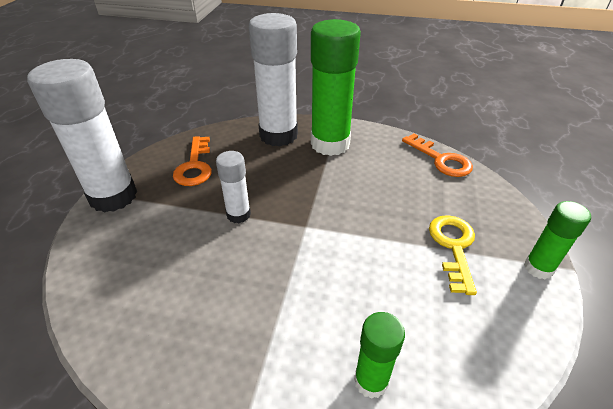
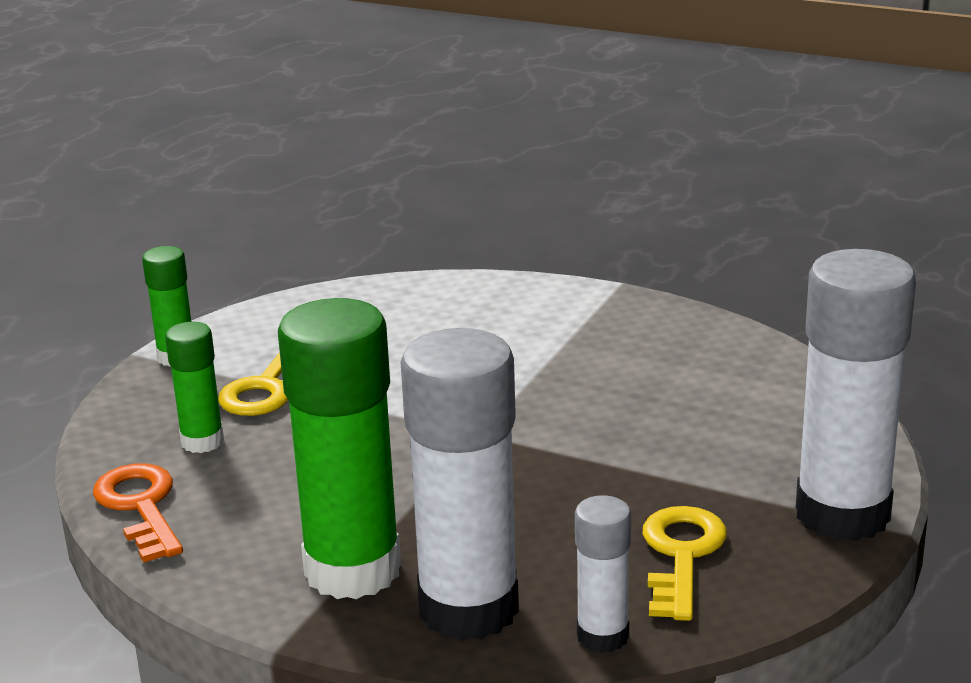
camera: 165 degrees left, 15 degrees down
(195, 166) = (681, 555): orange key -> yellow key
(238, 214) = (592, 459): white glue stick -> white glue stick (602, 636)
(371, 381) = (468, 306): green glue stick -> green glue stick (202, 441)

